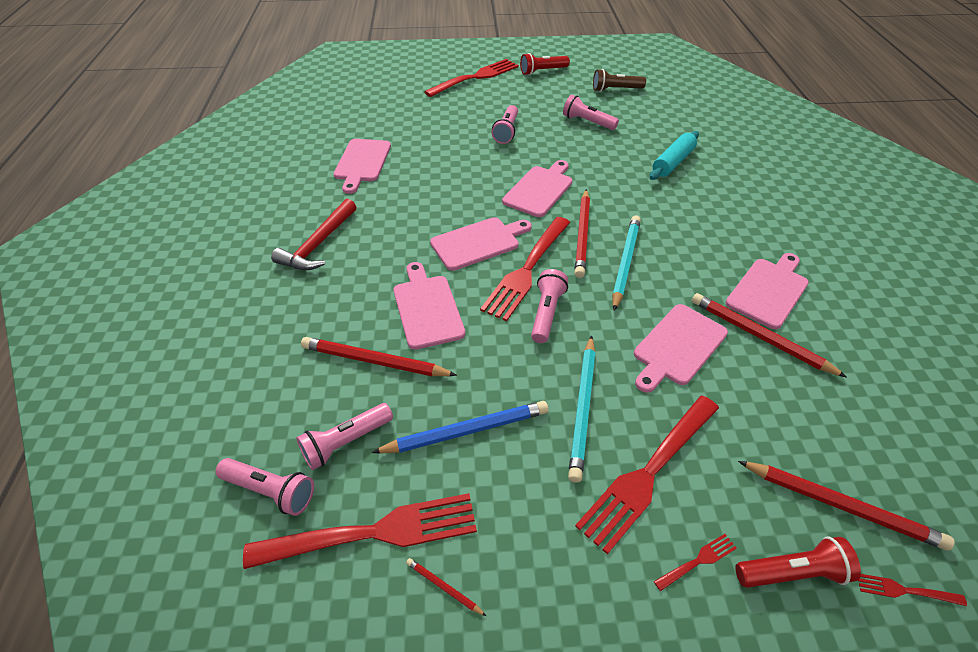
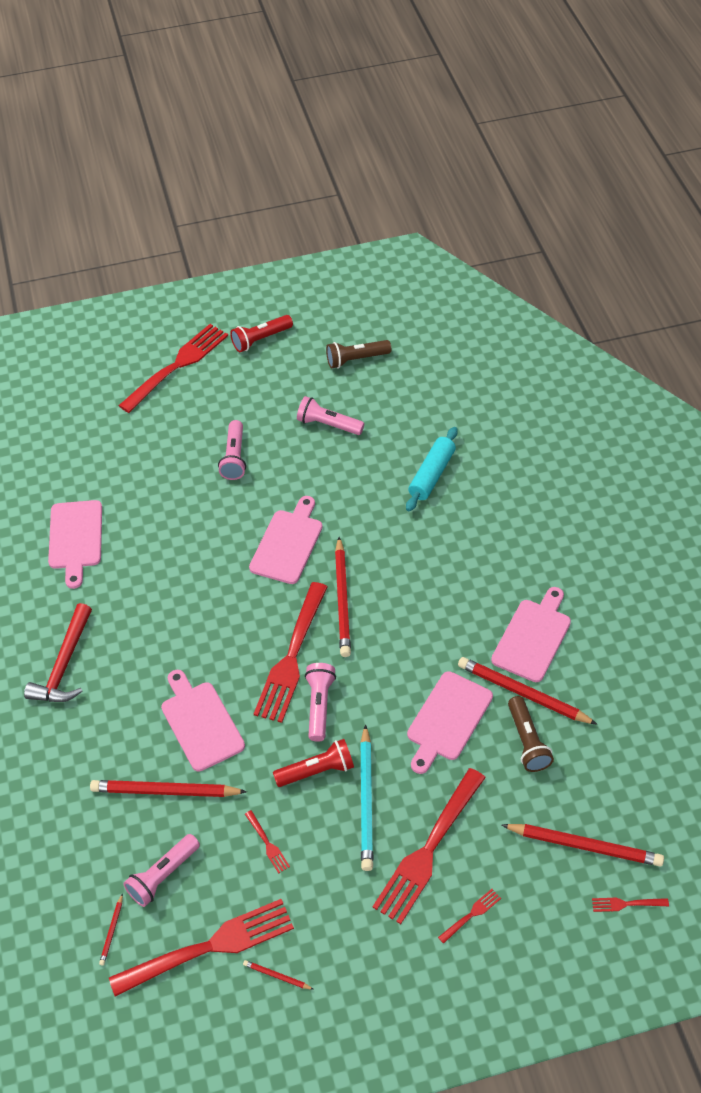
camera: 10 degrees left, 5 degrees up
(270, 491) = (112, 931): pink flashlight -> red pencil
(466, 431) = (267, 843): blue pencil -> red fork
(478, 242) = (235, 631): pink cutting board -> none
(625, 262) = (390, 628): turquoise pencil -> none
(765, 381) = (527, 741): none -> brown flashlight
(792, 572) = (543, 908): red flashlight -> red flashlight (317, 771)

